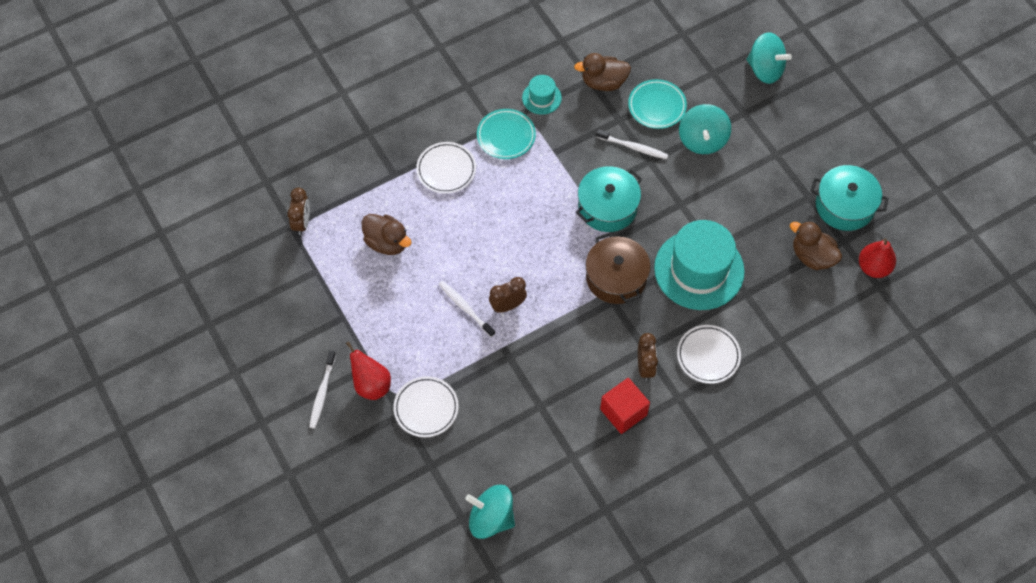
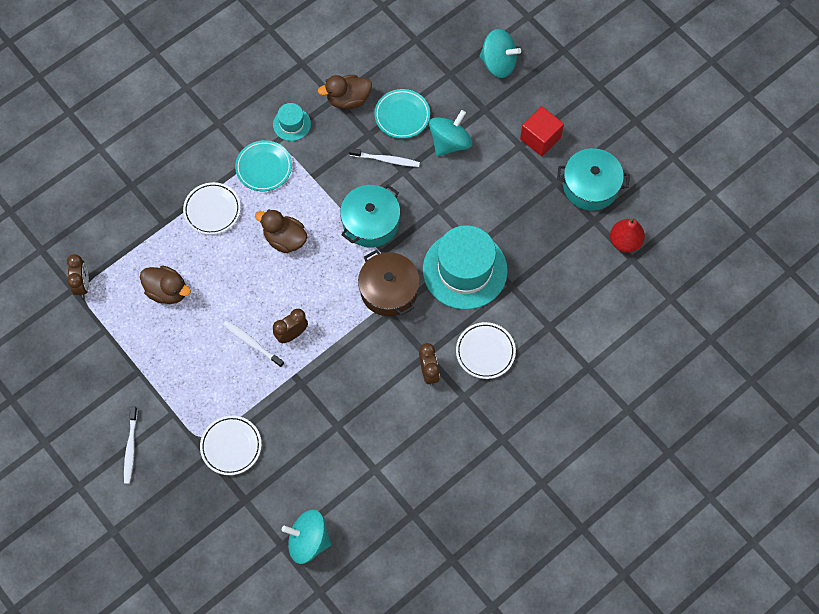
camera: 10 degrees left, 5 degrees up
(371, 385) = (176, 432): red pear -> none
(623, 412) = (415, 419): red cube -> red cube (540, 138)
(702, 140) = (450, 142): turquoise spinning top -> turquoise spinning top turned 135 degrees counterclockwise
(812, 256) = (567, 240): brown duck -> brown duck (285, 239)

